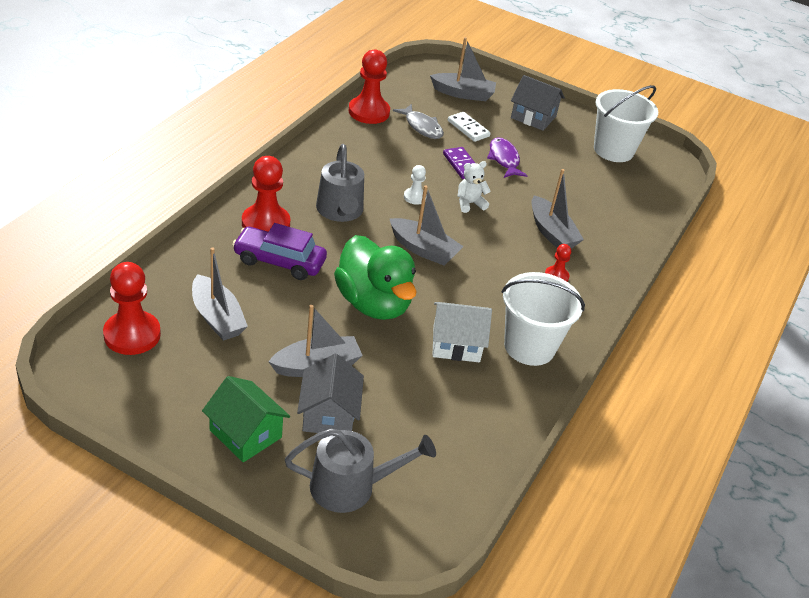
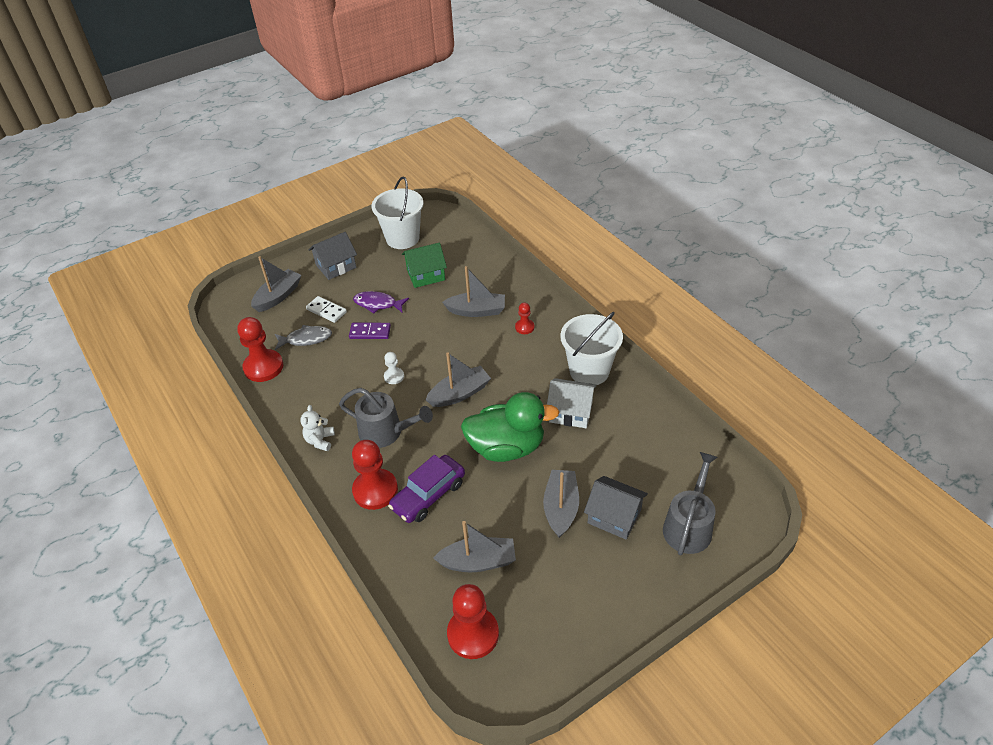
camera: 55 degrees left, 5 degrees up
(245, 434) = (617, 579): green house -> green house (426, 275)
(456, 344) = (570, 412): white house -> white house turned 75 degrees clockwise
(468, 128) = (326, 311): white domino -> white domino turned 45 degrees clockwise
(469, 203) = (419, 345): white teddy bear -> white teddy bear (320, 441)

